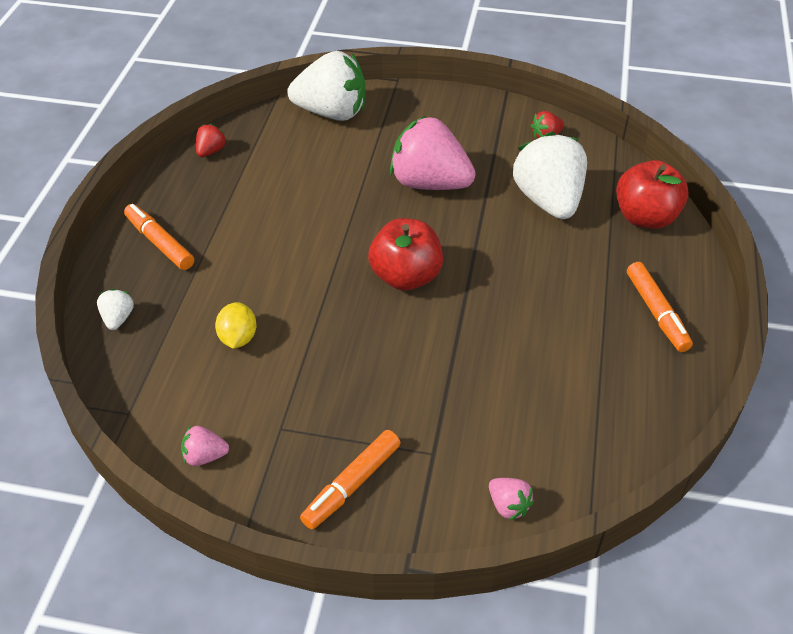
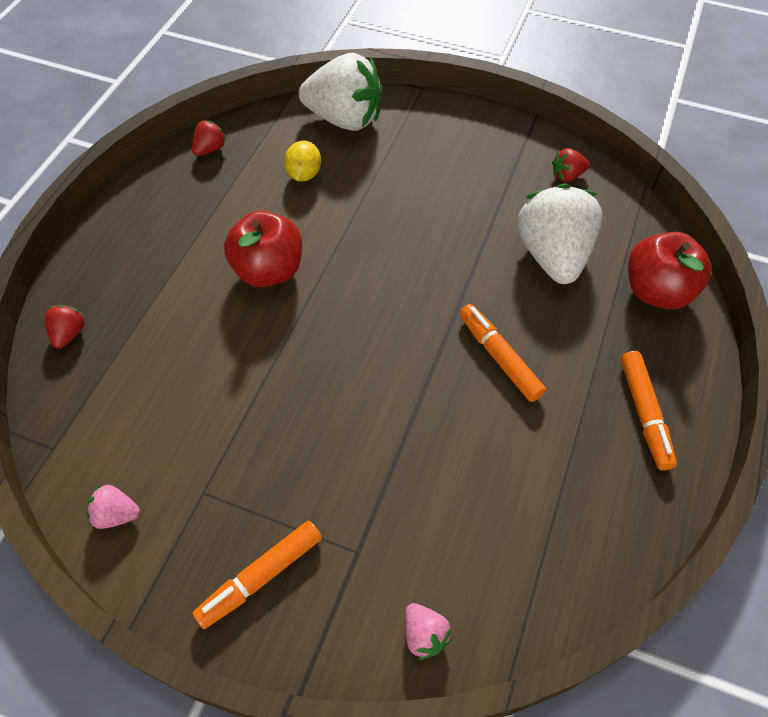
camera: 10 degrees right, 10 degrees up
(118, 318) = (69, 334): white strawberry -> red strawberry
(160, 243) = (133, 250): orange marker -> orange marker (499, 357)
(238, 338) = (184, 376): yellow lemon -> yellow lemon (304, 174)
(406, 277) = (377, 327): red apple -> red apple (268, 270)
(429, 183) = (428, 217): pink strawberry -> none

